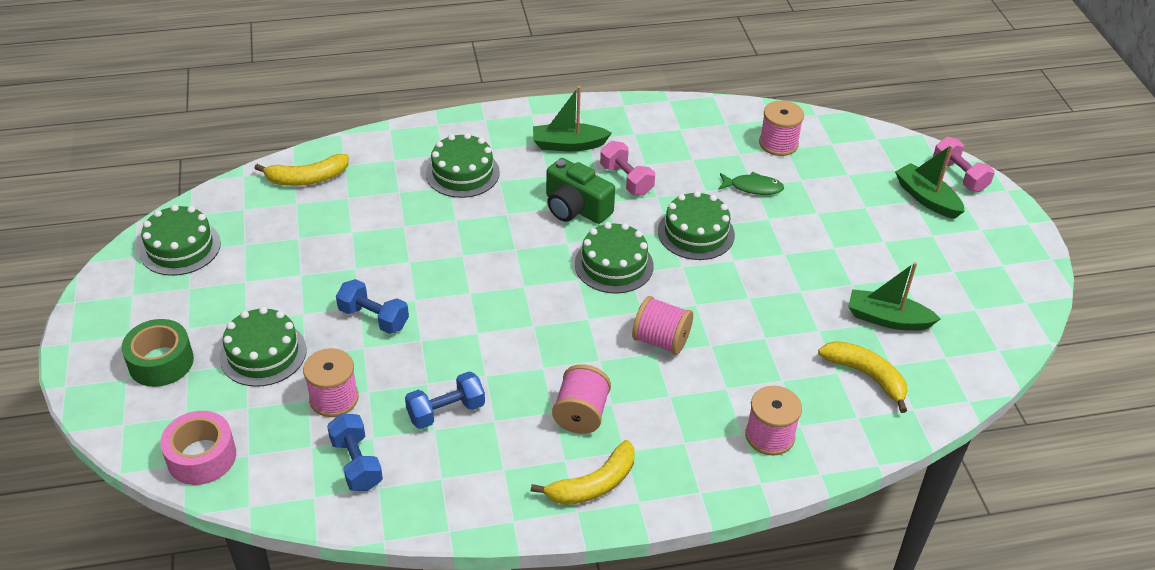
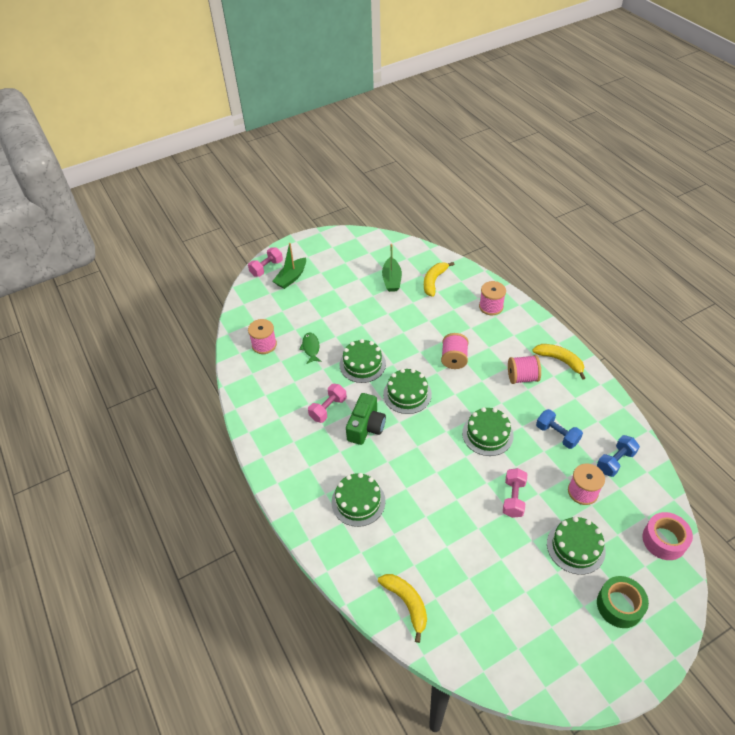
camera: 105 degrees left, 5 degrees up
(180, 247) = (519, 657): green cake -> green cake (487, 434)
(374, 318) = (513, 498): blue dumbbell -> pink dumbbell
(568, 145) = (304, 450): green boat -> none

